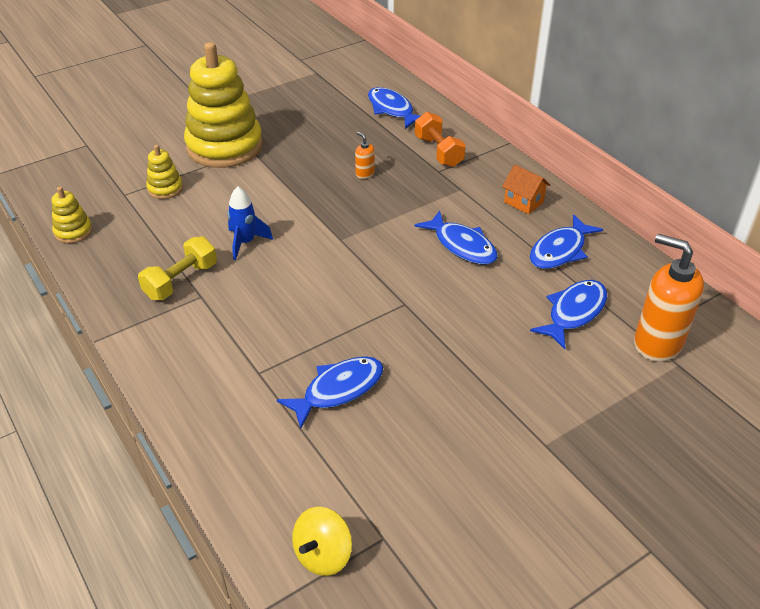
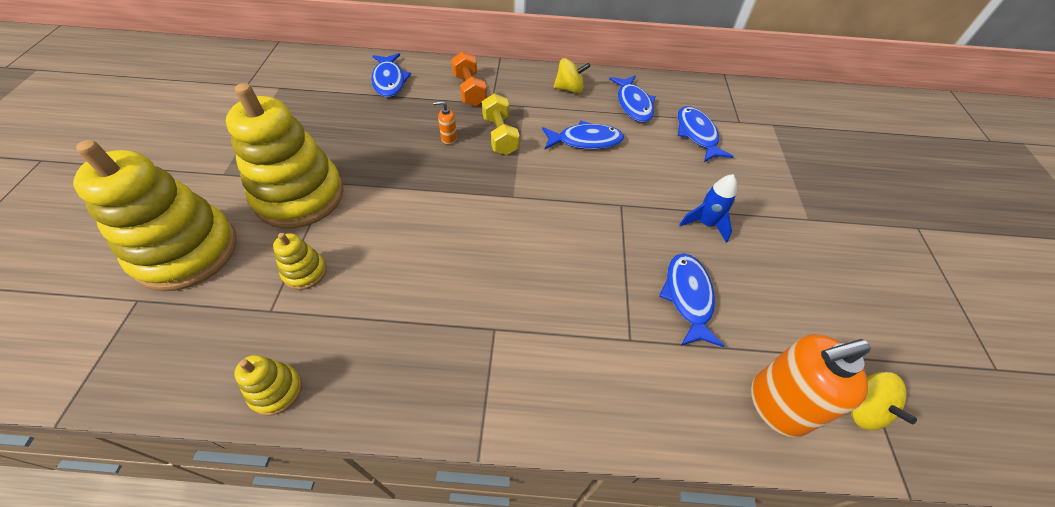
camera: 55 degrees left, 10 degrees up
(135, 137) = (186, 251): none -> yellow stacking toy
(181, 281) = (458, 333): yellow dumbbell -> yellow dumbbell (500, 135)
(245, 242) = (453, 256): blue rocket -> blue rocket (705, 224)
(392, 109) = (389, 81): blue fish -> blue fish turned 105 degrees counterclockwise
(438, 151) = (469, 90): orange dumbbell -> orange dumbbell turned 60 degrees clockwise
(523, 202) = (569, 89): orange house -> yellow spinning top
(657, 343) = (749, 120): orange soap dispenser -> orange soap dispenser (777, 405)

